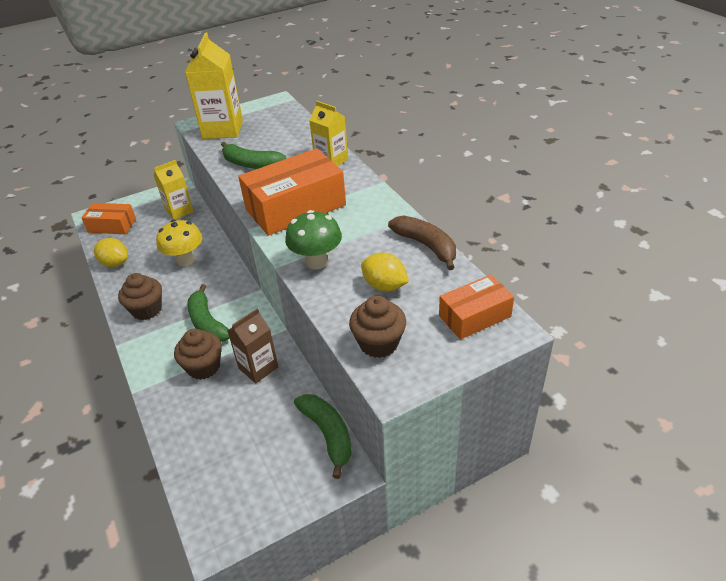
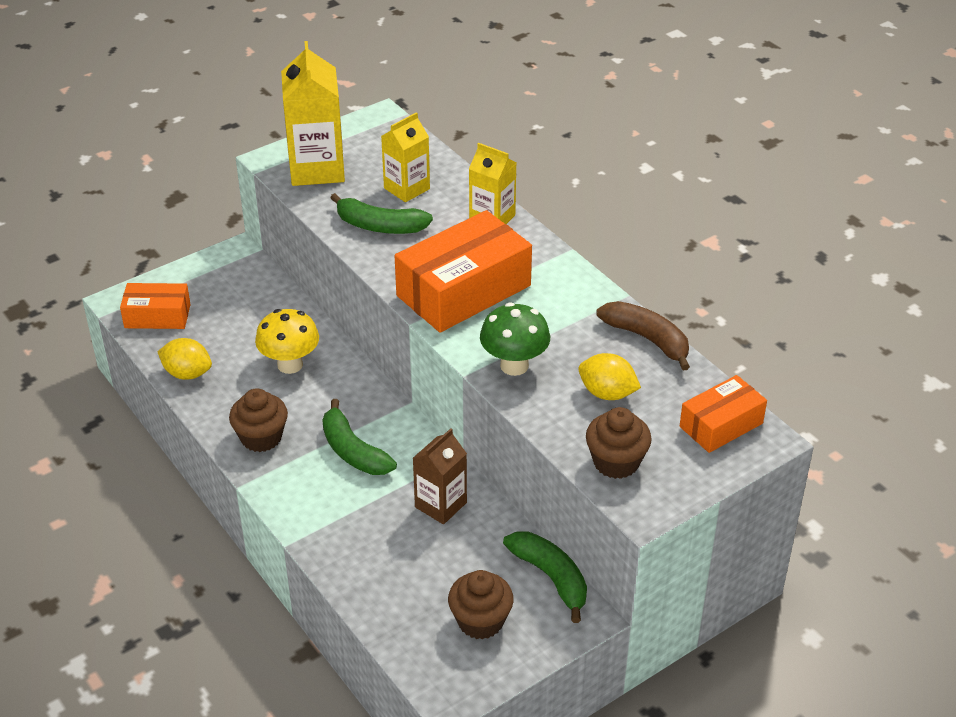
camera: 10 degrees left, 0 degrees up
(179, 211) = (252, 289): yellow carton -> yellow carton (406, 188)
(204, 367) = (368, 508): brown cupcake -> brown cupcake (480, 621)

